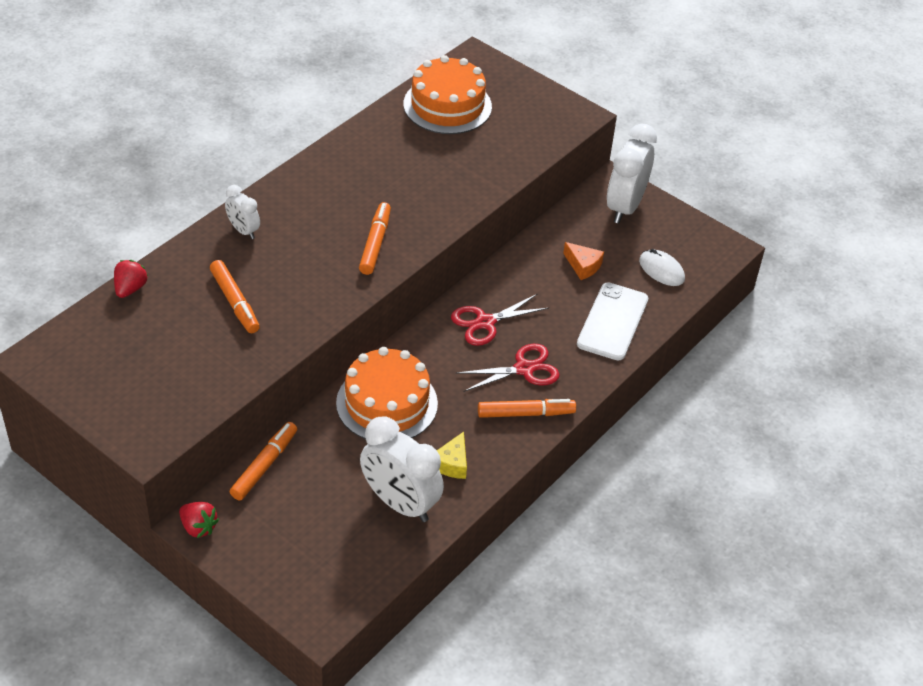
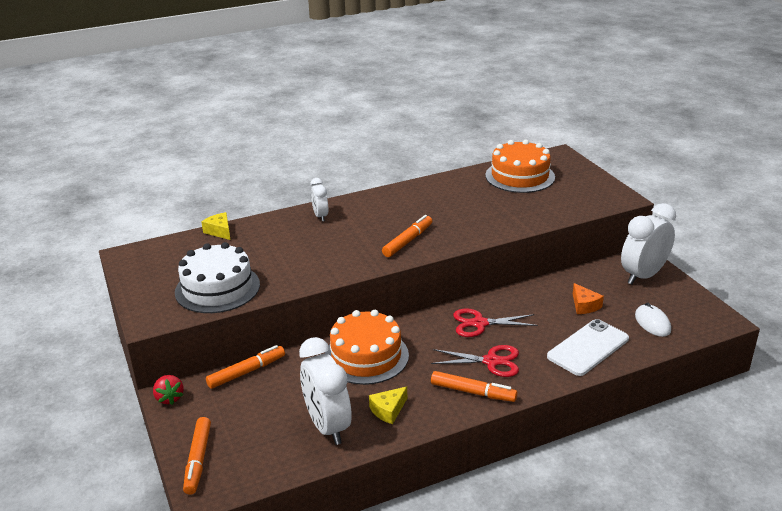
camera: 30 degrees right, 15 degrees down
(130, 289) = (219, 231): red strawberry -> yellow cheese
(194, 376) = (217, 288): none -> white cake
(235, 302) = (281, 253): orange marker -> orange marker (198, 460)

